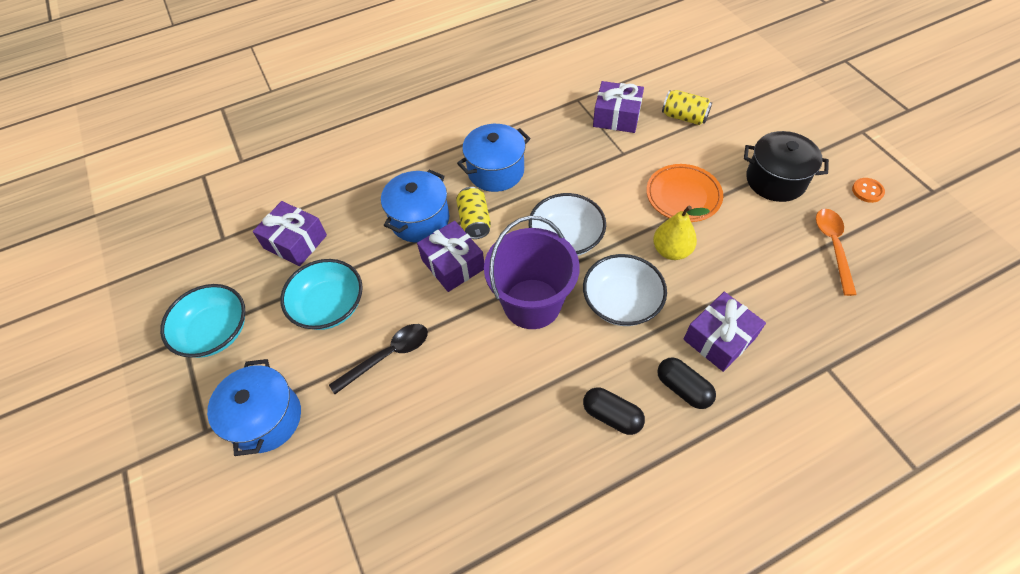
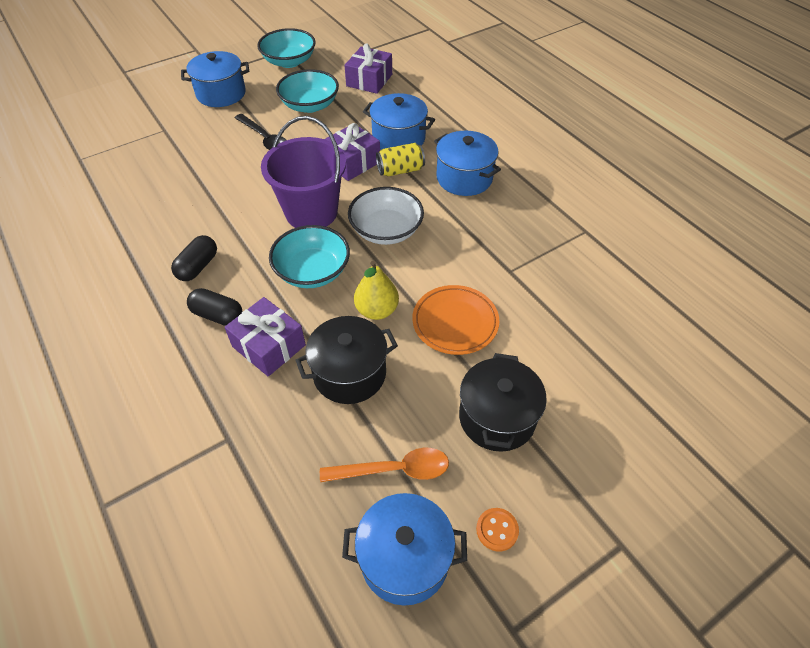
camera: 80 degrees right, 5 degrees down
(616, 116) = (568, 264): purple gift -> none
(621, 302) = (312, 271): white bowl -> turquoise bowl
(683, 388) = (218, 315): black capsule -> black capsule turned 75 degrees clockwise
(684, 117) = (586, 327): yellow can -> none
(745, 273) = (349, 373): none -> black pot
(902, 244) = (405, 559): none -> blue pot

